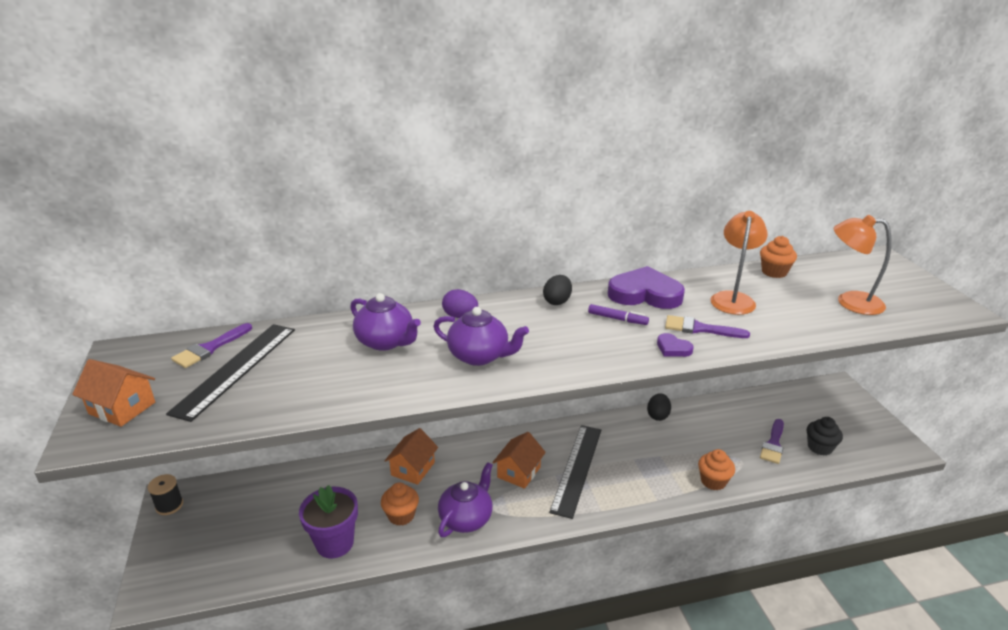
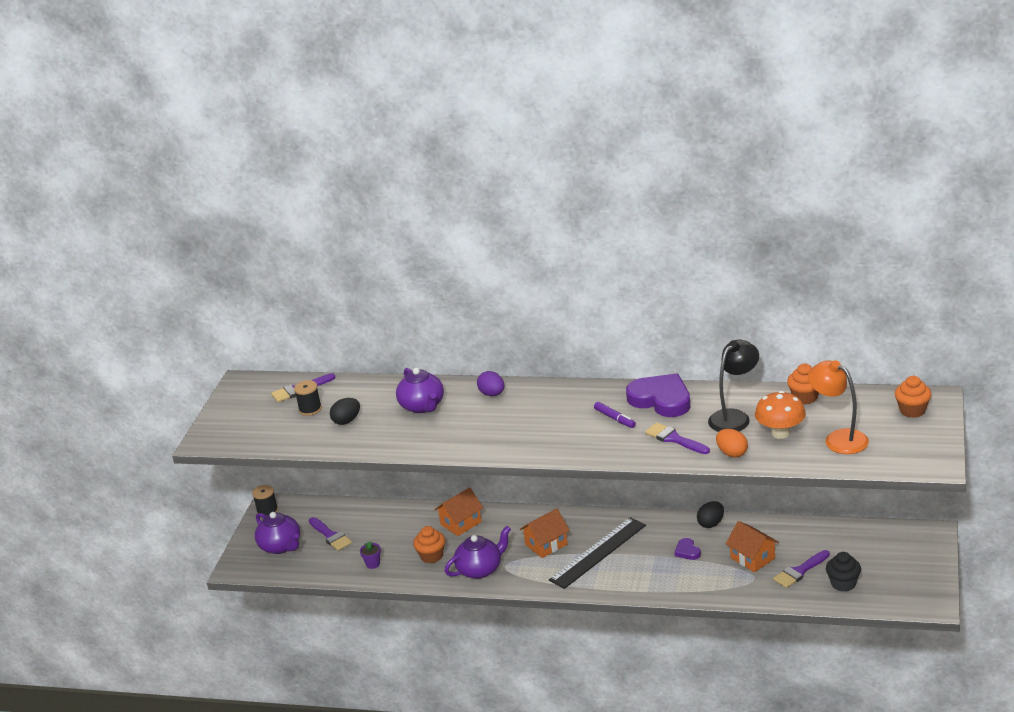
camera: 30 degrees right, 0 degrees up
(122, 408) = (230, 424): orange house -> orange house (752, 558)
(236, 369) = (310, 409): black ruler -> black spool
(264, 519) = (330, 536): none -> purple brush
(335, 543) = (373, 564): purple flower pot -> purple flower pot, size x0.46
(479, 356) = (482, 430): purple teapot -> purple teapot (281, 546)
(557, 301) = (580, 394): black egg -> black egg (347, 421)
(673, 348) = (634, 451): purple heart -> purple heart (687, 551)
(713, 481) = (711, 588): orange cupcake -> orange cupcake (912, 410)
(733, 298) = (734, 417): orange lamp -> black lamp
(772, 333) = (732, 453): none -> orange egg
(793, 306) = (780, 433): none -> orange mushroom

